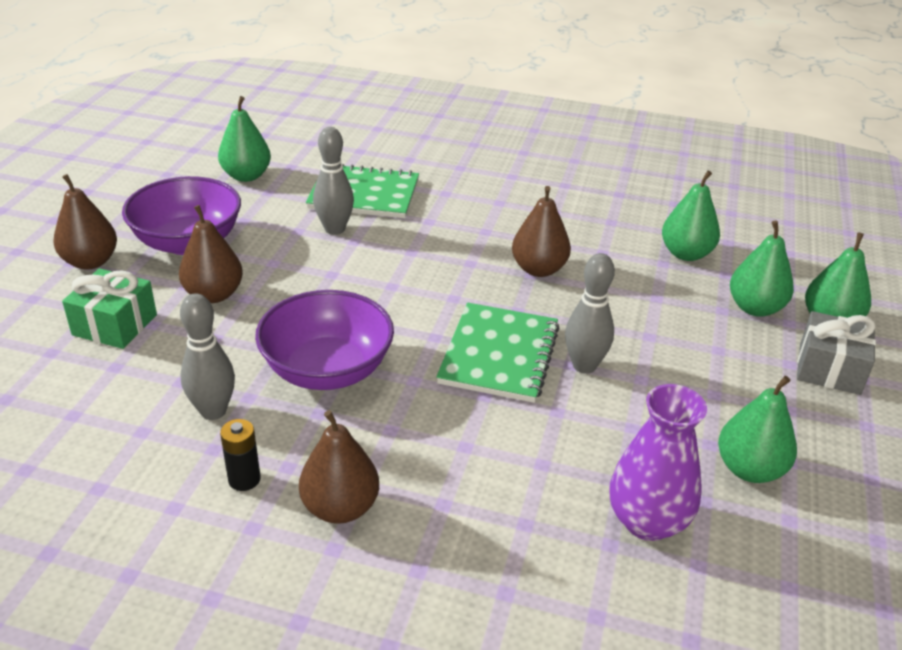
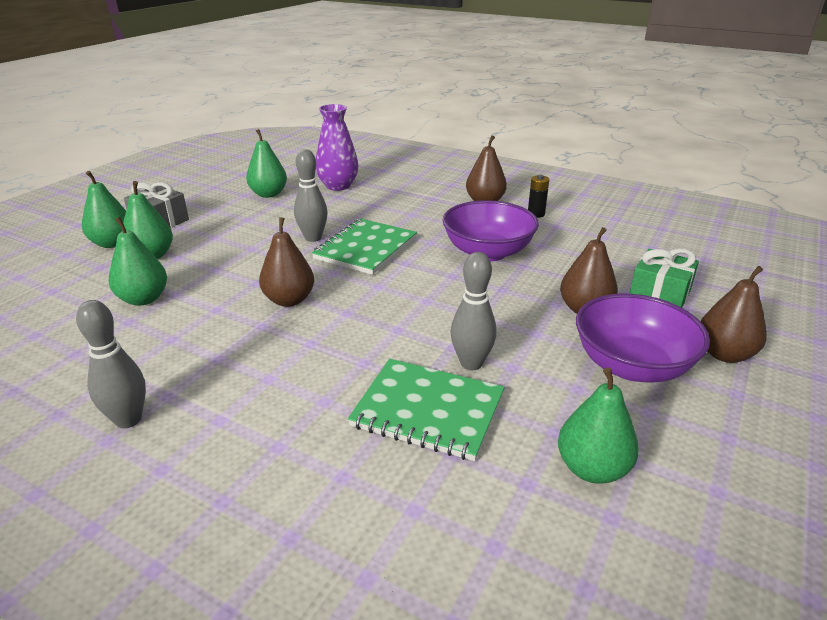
camera: 165 degrees left, 5 degrees down
(213, 411) = (561, 240): grey bowling pin -> grey bowling pin (128, 420)

